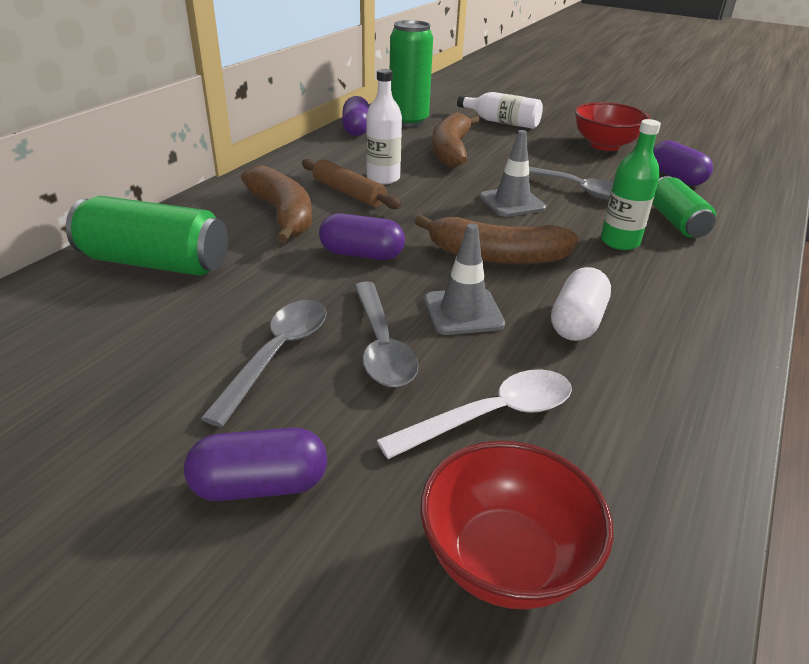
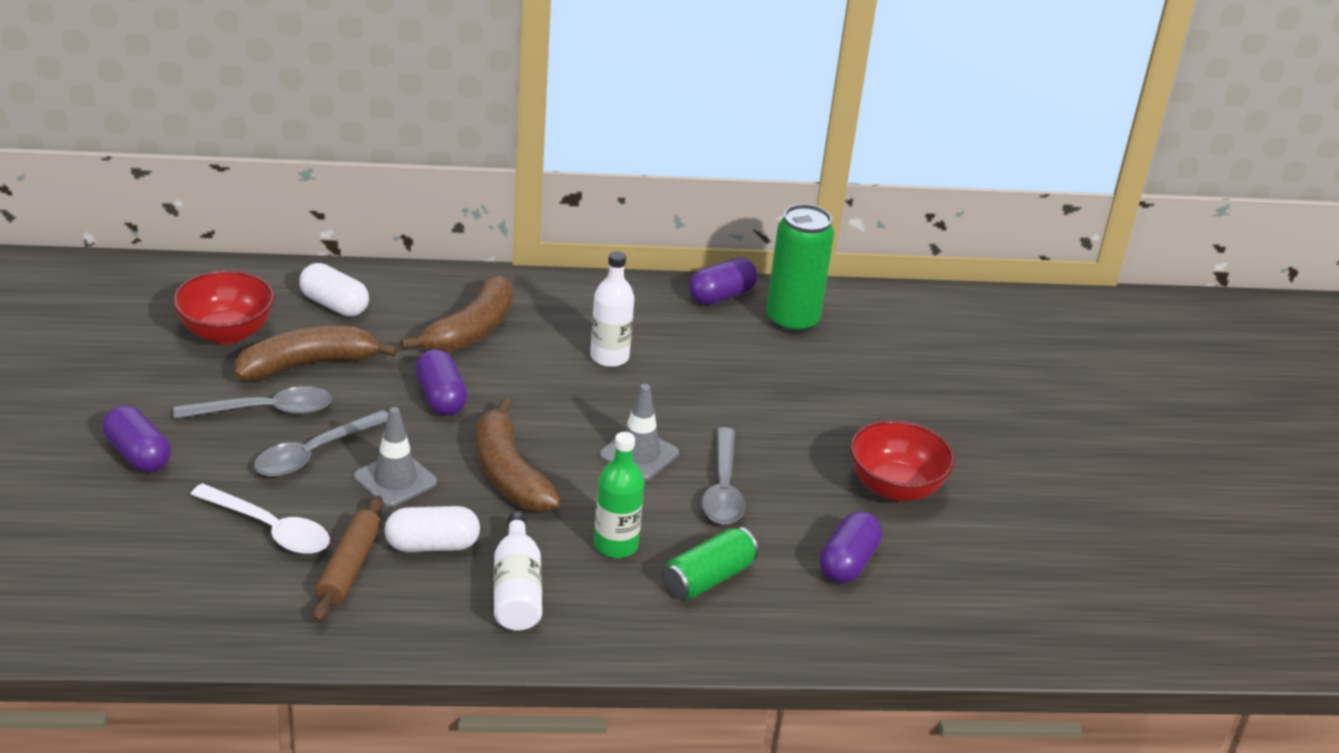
camera: 55 degrees right, 0 degrees up
(155, 263) = (334, 305): green can -> white capsule
(349, 193) = (553, 349): brown rolling pin -> brown rolling pin (349, 567)
(451, 151) = (735, 377): brown banana -> brown banana (307, 365)
(502, 122) = (877, 389): white bottle -> white bottle (517, 590)
(505, 560) = (141, 567): red bowl -> red bowl (226, 333)

